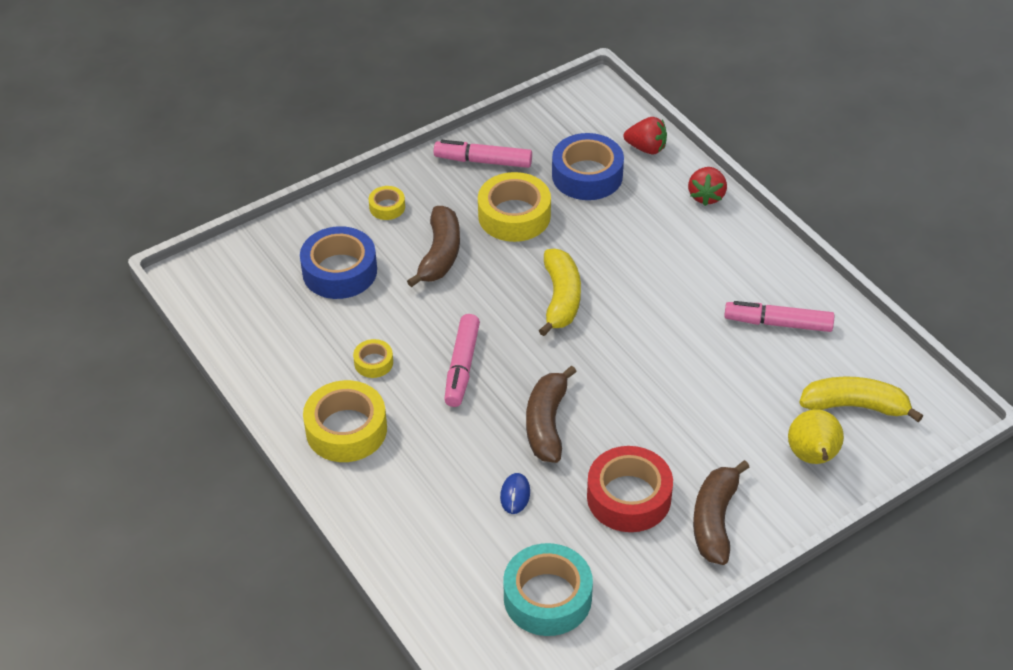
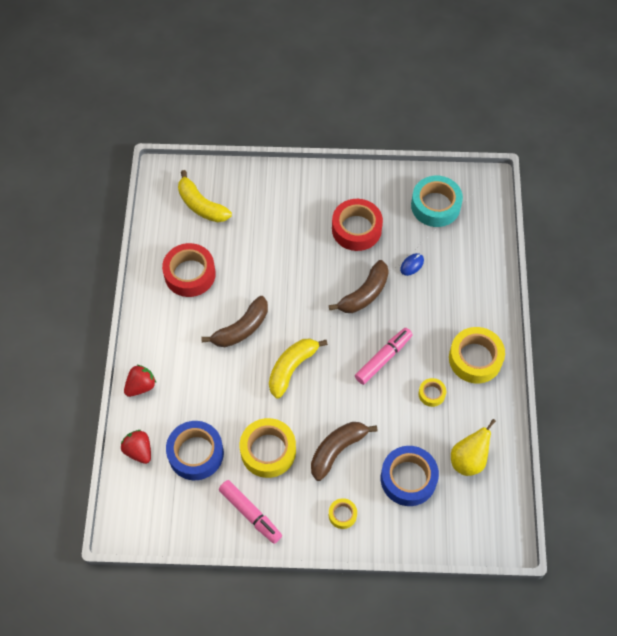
camera: 145 degrees left, 15 degrees up
(715, 520) = (325, 193): brown banana -> brown banana (241, 329)
(778, 323) = (190, 274): pink marker -> red tape
(813, 457) = (249, 193): yellow pear -> yellow pear (468, 460)

